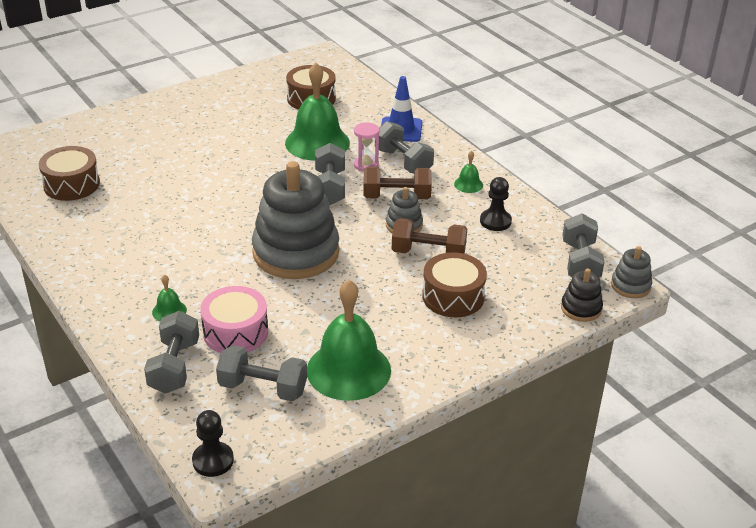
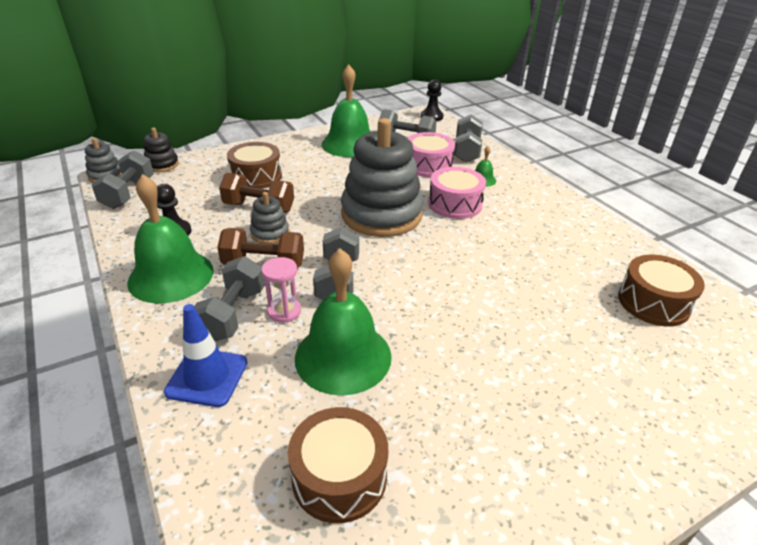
camera: 175 degrees left, 0 degrees up
(213, 271) = (455, 204): none -> pink drum
(403, 162) = (233, 314): grey dumbbell -> grey dumbbell turned 45 degrees clockwise
(468, 184) = (171, 276): green bell -> green bell, size x2.34

